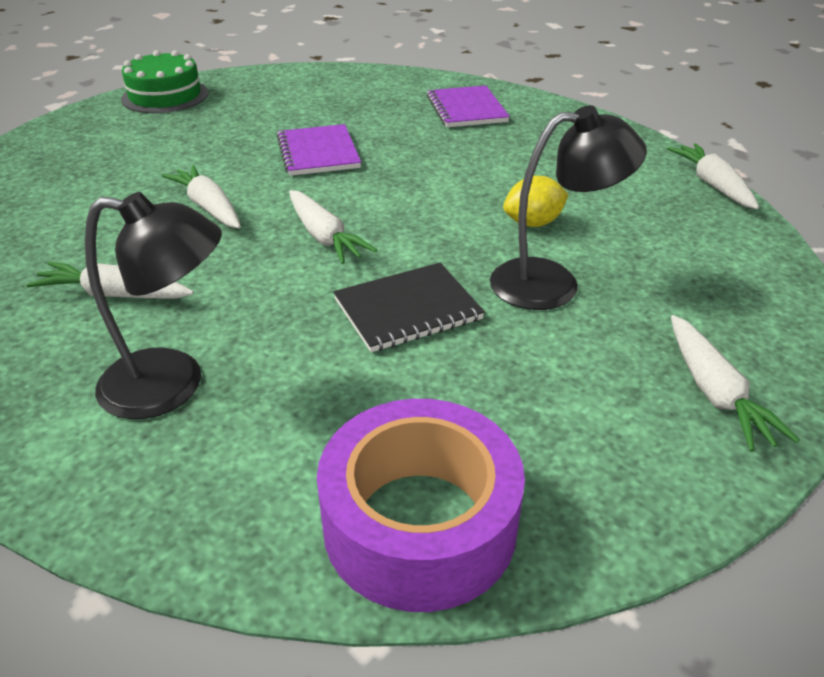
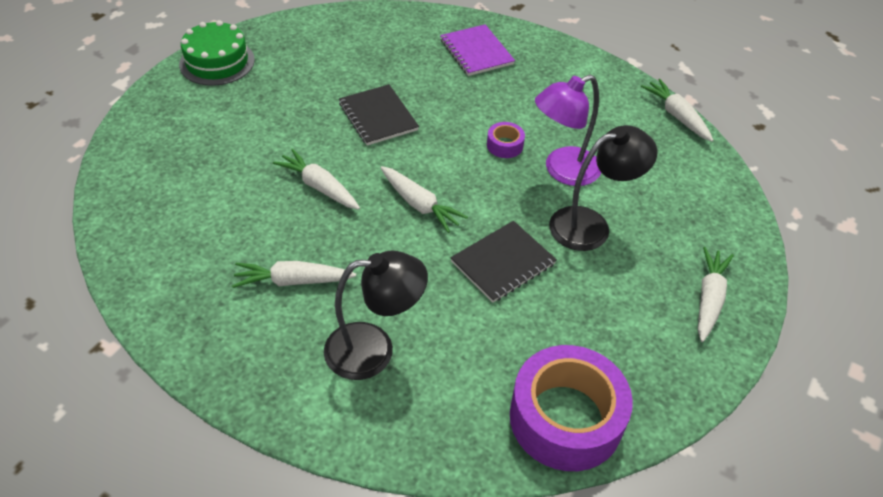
camera: 15 degrees left, 10 degrees up
(318, 153) = (378, 117): purple notebook -> black notebook
(464, 191) = (504, 145): none -> purple tape
(533, 223) = (562, 171): yellow lemon -> purple lamp
(714, 392) = (709, 299): white carrot -> white carrot turned 135 degrees counterclockwise

